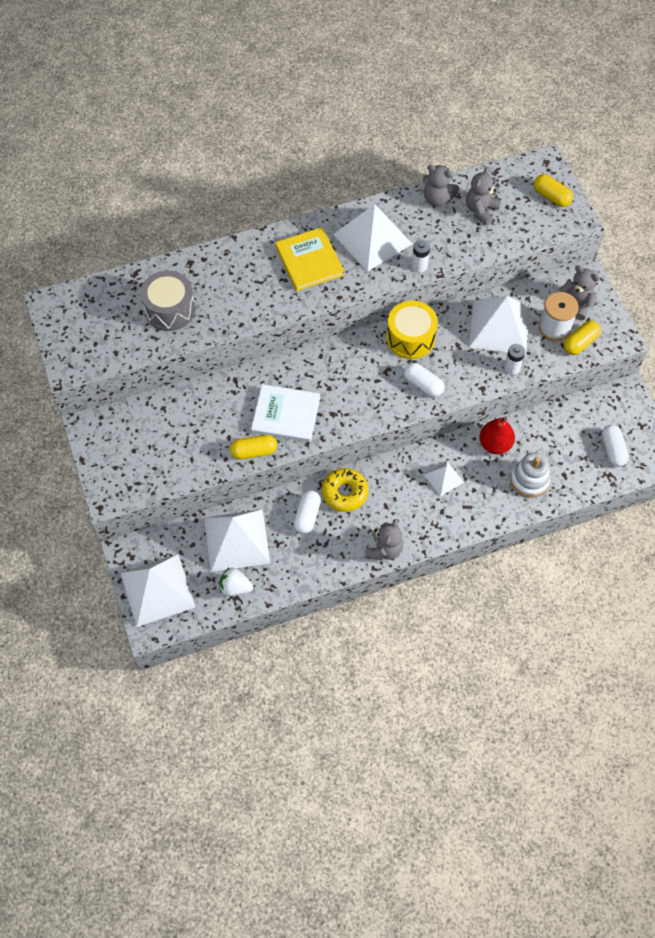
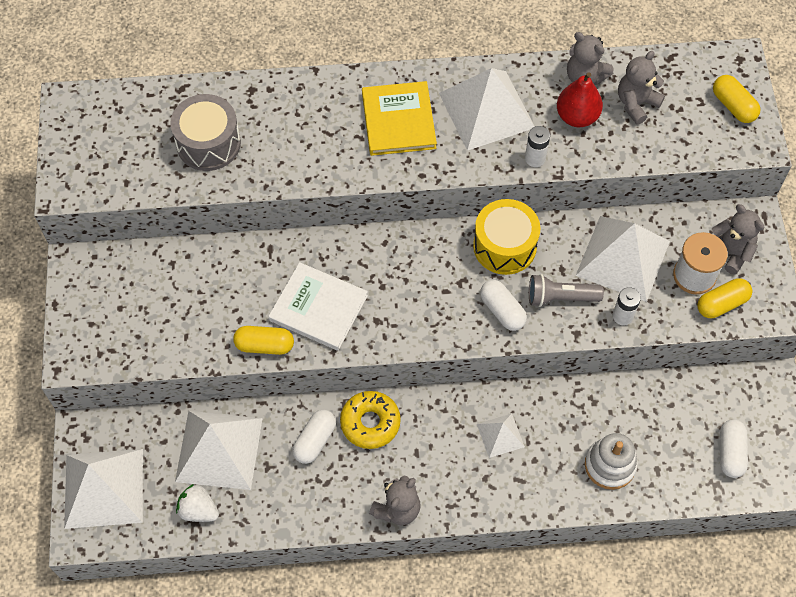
camera: 15 degrees right, 0 degrees up
(463, 365) = (560, 297): none -> grey flashlight
(495, 444) = (579, 407): red pear -> red pear (577, 116)

